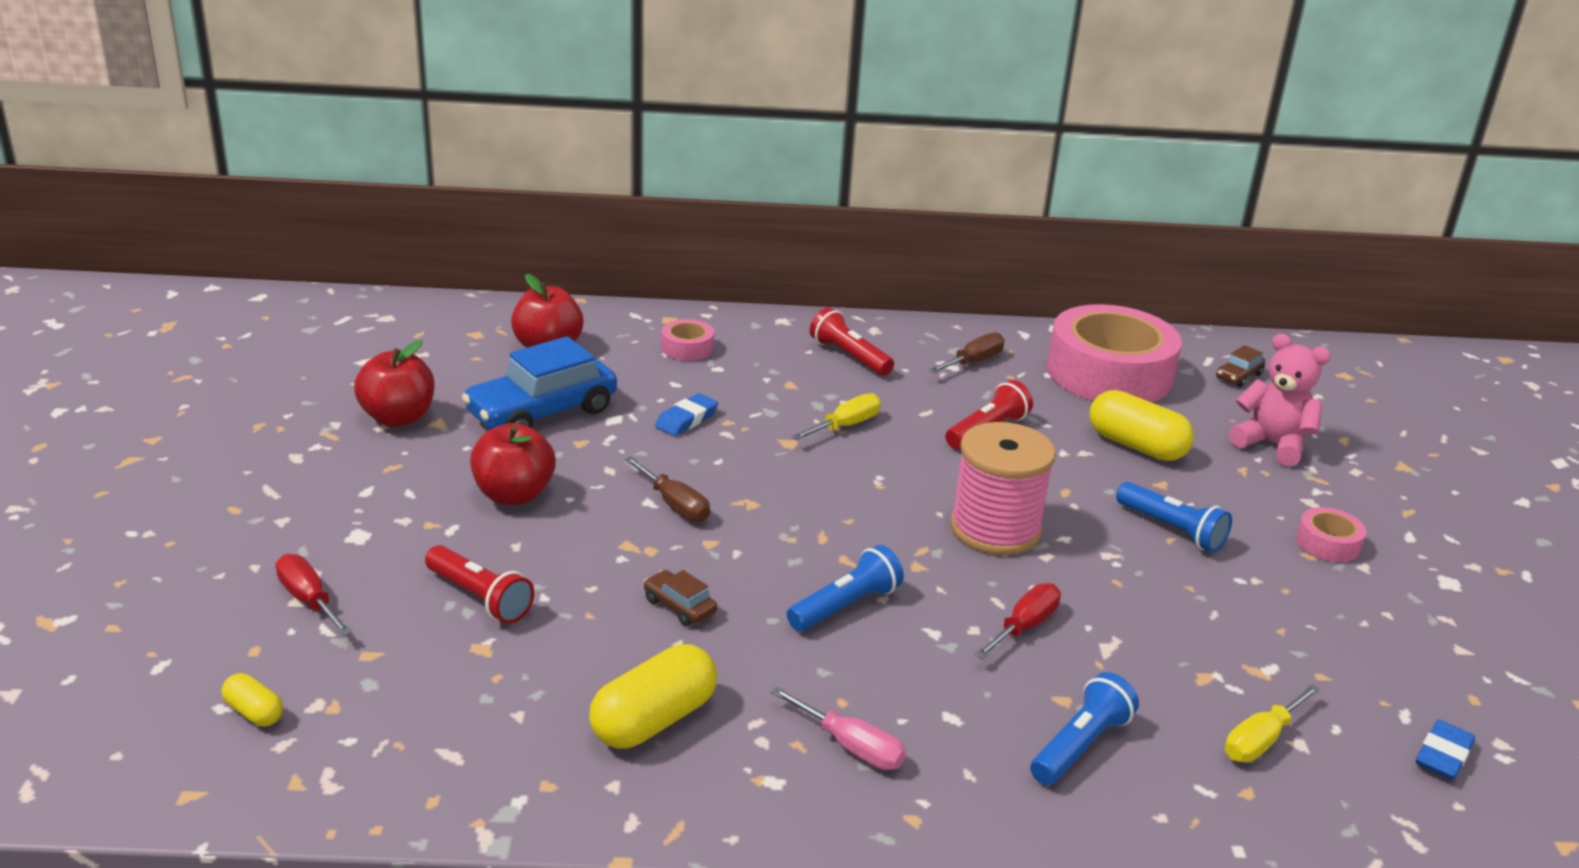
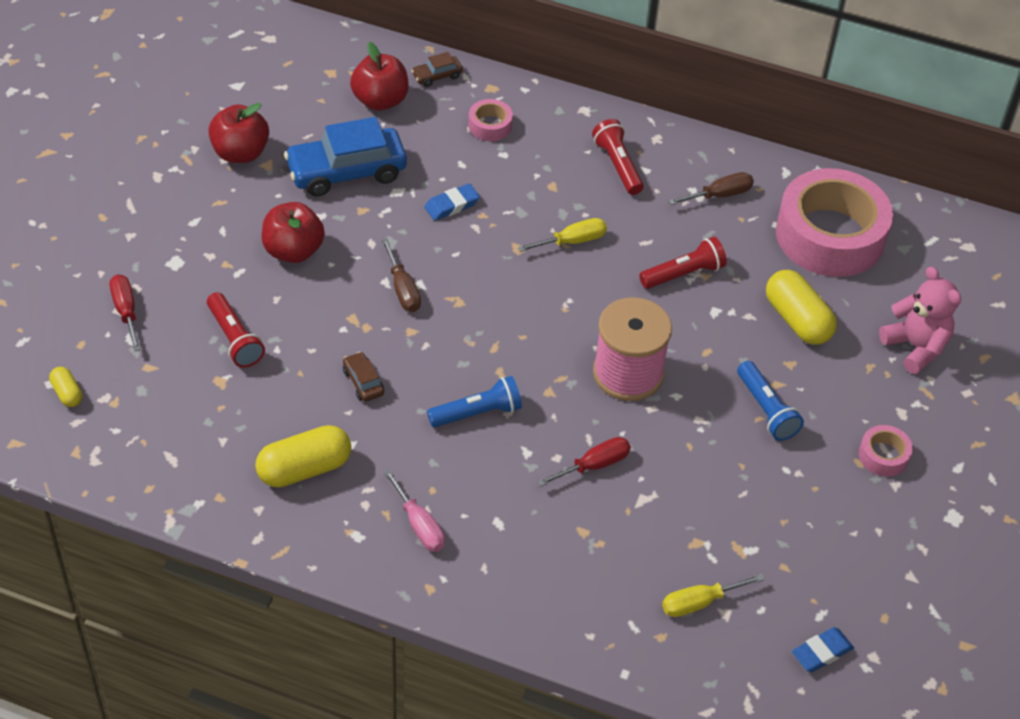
camera: 20 degrees right, 20 degrees up
(1080, 745) = (571, 569): blue flashlight -> none
(1238, 376) = (945, 265): brown car -> brown car (437, 76)

